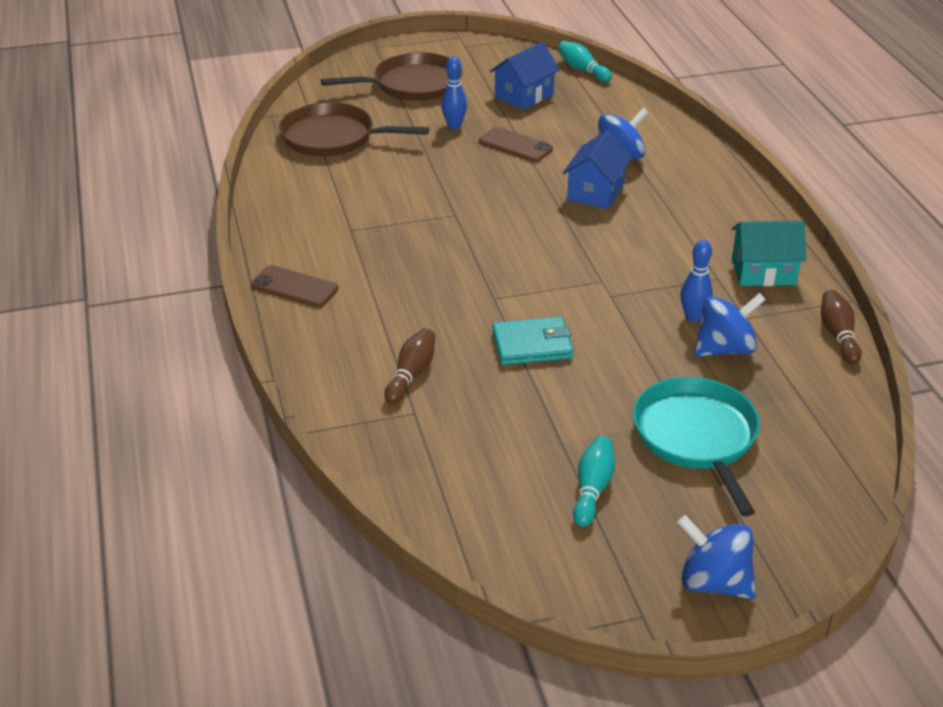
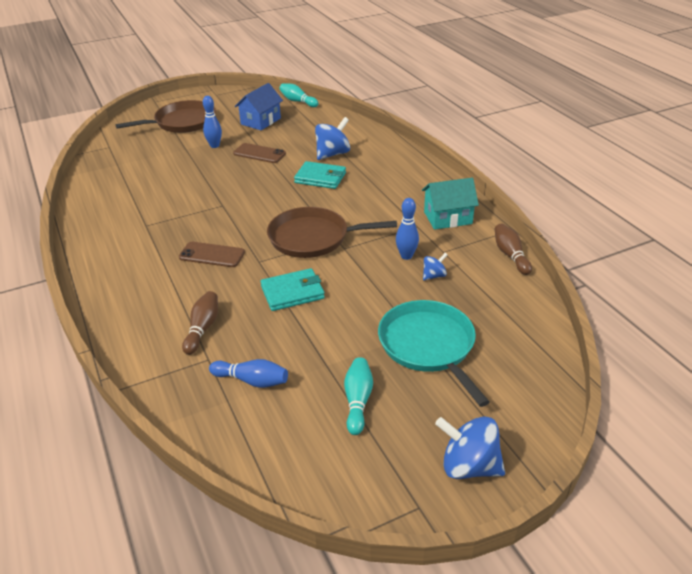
camera: 10 degrees left, 0 degrees up
(294, 287) = (105, 273): brown phone -> brown phone (212, 255)
(333, 137) = (128, 163): brown pan -> brown pan (313, 238)
(465, 446) = (252, 381): none -> blue bowling pin
(595, 191) = (320, 178): blue house -> turquoise wallet
(725, 349) = (434, 276): blue spinning top -> blue spinning top, size x0.54

